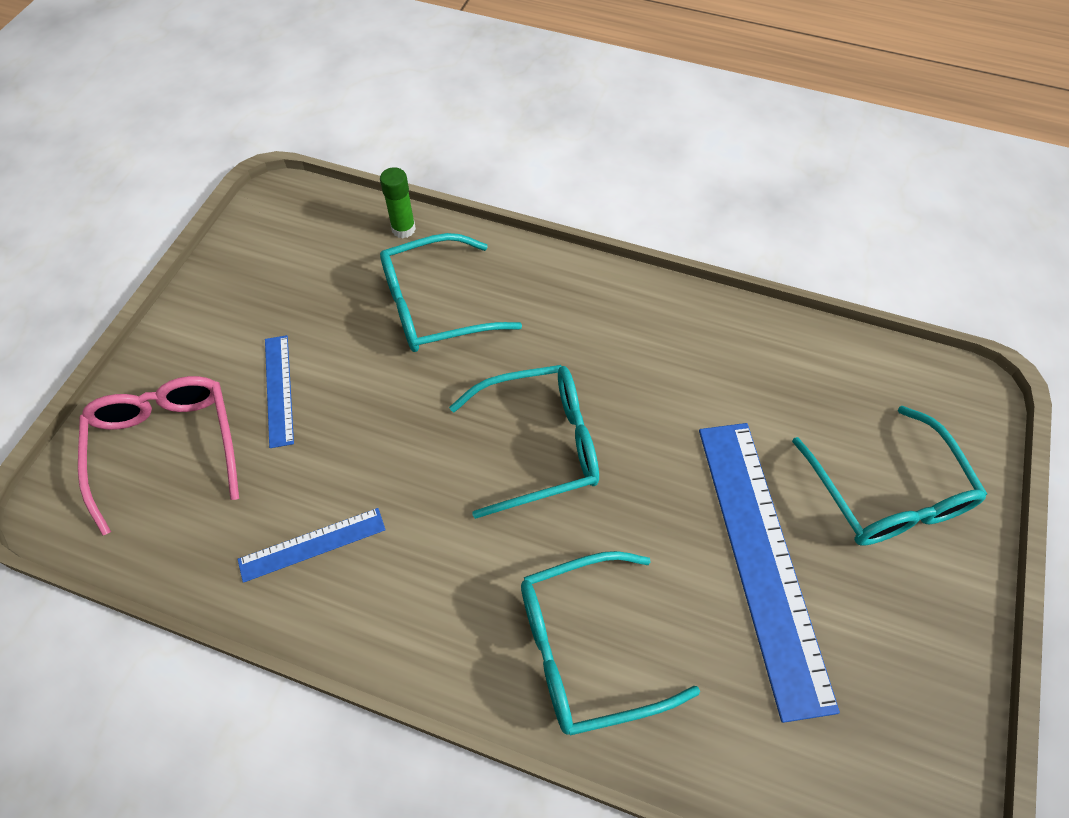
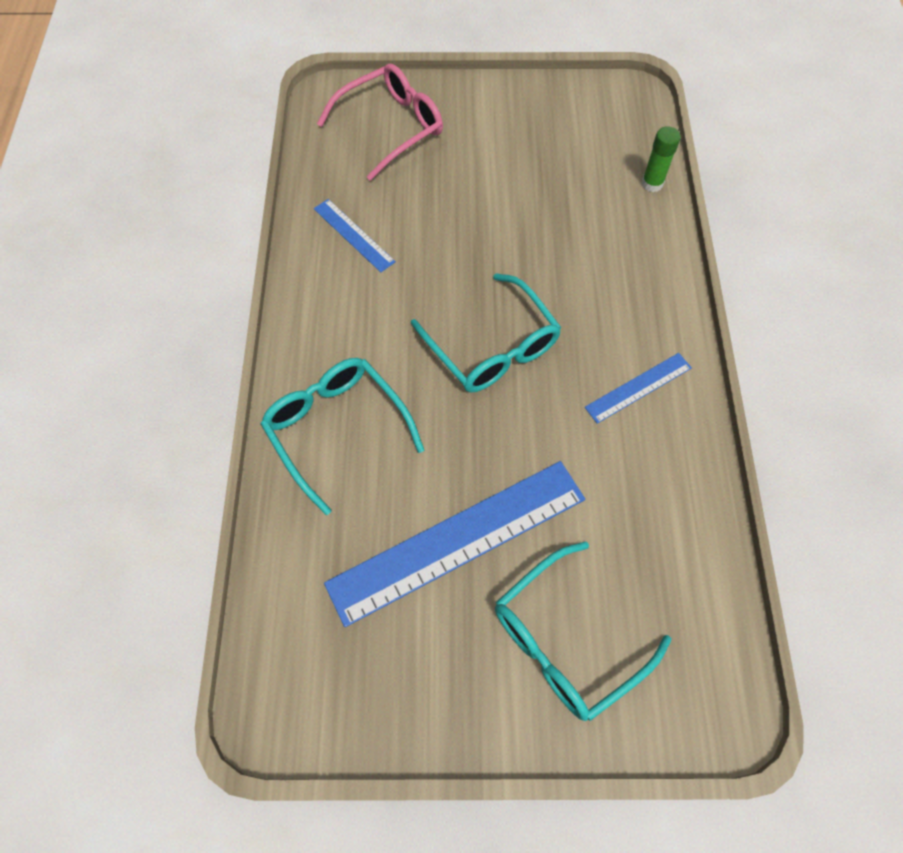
camera: 70 degrees right, 5 degrees up
(279, 390) = (463, 167): blue ruler -> blue ruler (638, 387)
(436, 306) = (587, 233): turquoise glasses -> none

